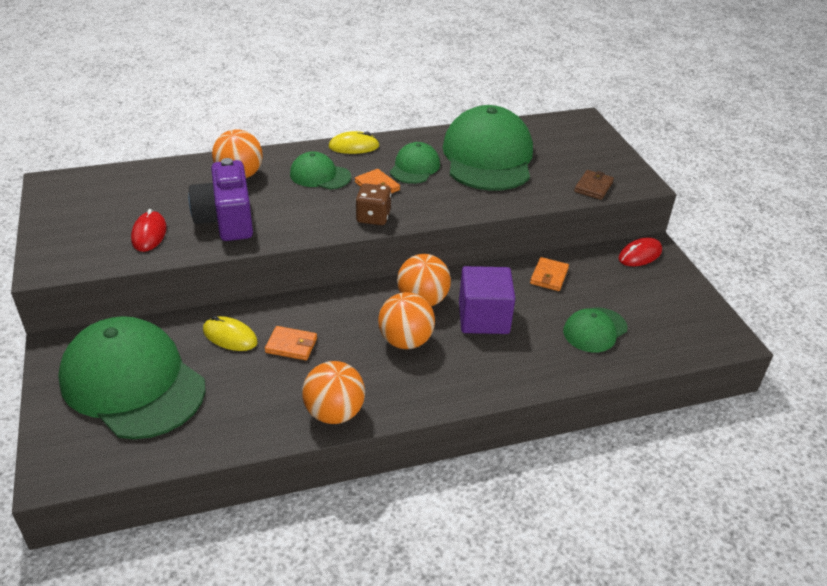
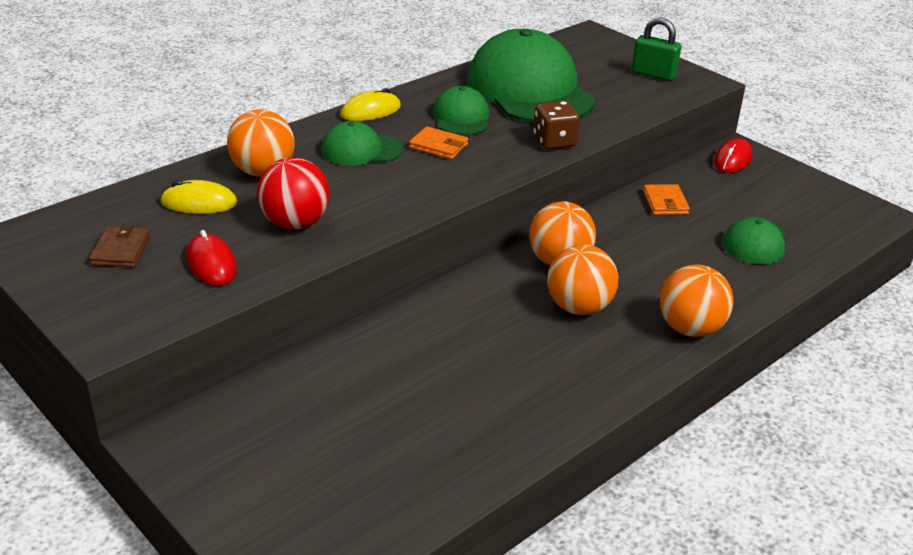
camera: 25 degrees left, 5 degrees down
(132, 382) = (302, 450): green cap -> none
(226, 220) = (295, 223): purple camera -> red ball
(230, 336) = (376, 363): yellow mouse -> yellow mouse (199, 203)
(291, 345) = (457, 350): orange wallet -> none
(334, 413) = (570, 404): orange ball -> orange ball (690, 329)
(373, 217) = (466, 179): brown dice -> brown dice (554, 142)
(483, 318) = (638, 261): purple cube -> none
(593, 187) = (663, 95): brown wallet -> brown wallet (121, 250)
(602, 167) = (653, 74): none -> green padlock

